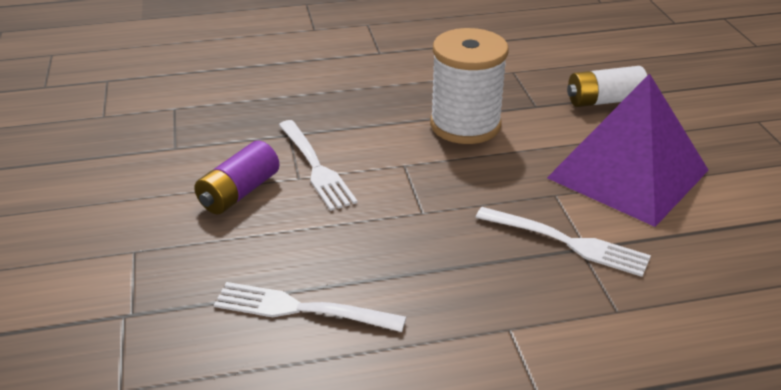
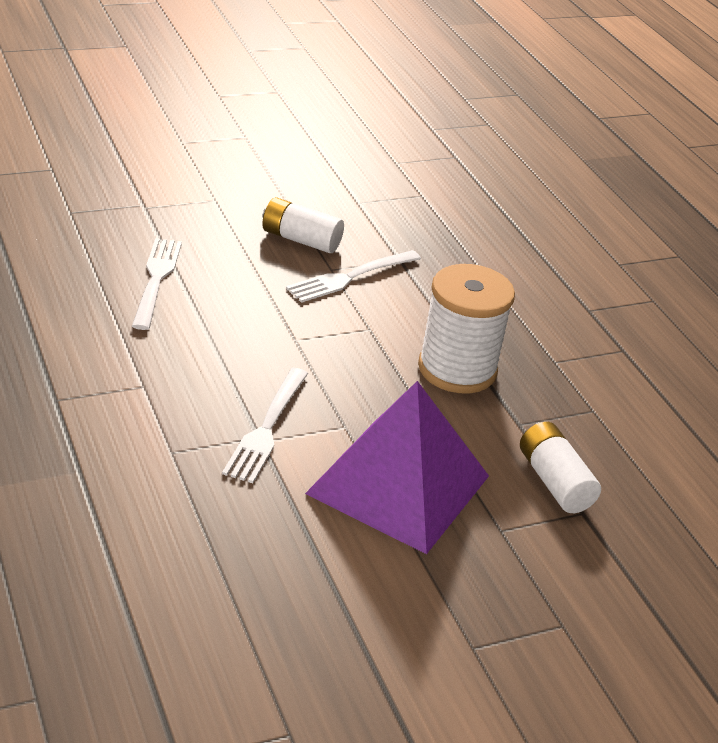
camera: 75 degrees right, 0 degrees up
(239, 192) = (300, 239): purple battery -> white battery

